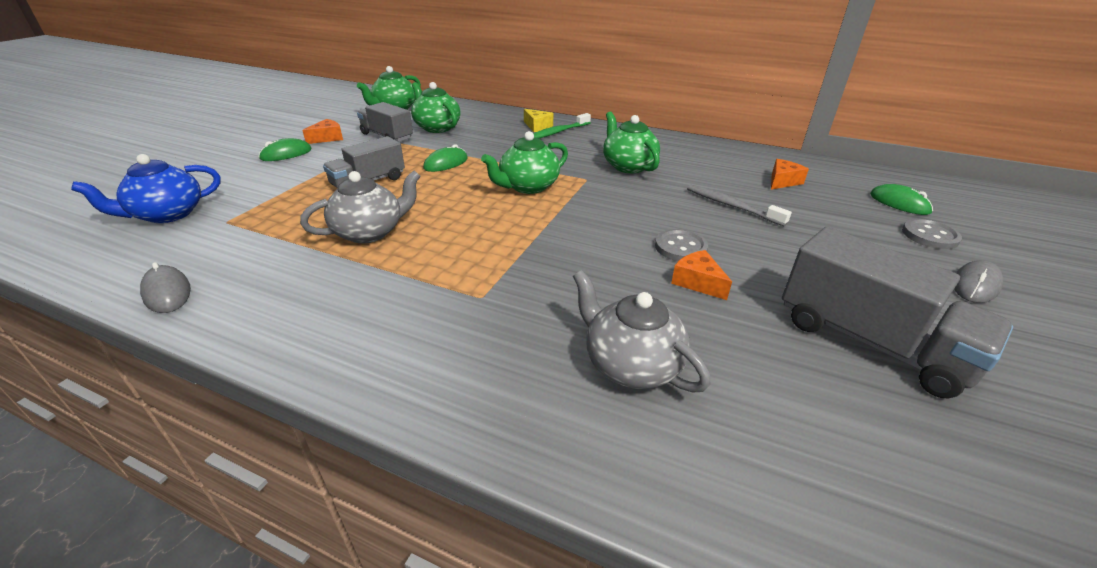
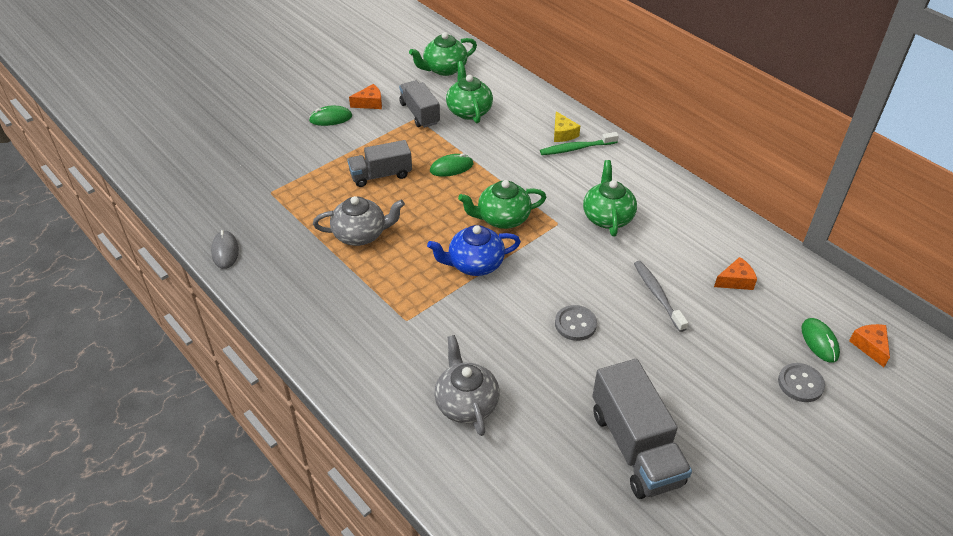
camera: 25 degrees right, 10 degrees up
(167, 214) = (235, 173): blue teapot -> blue teapot (474, 264)
(697, 282) = (560, 359): orange cheese -> orange cheese (870, 346)
(975, 285) = (775, 438): grey mouse -> none

